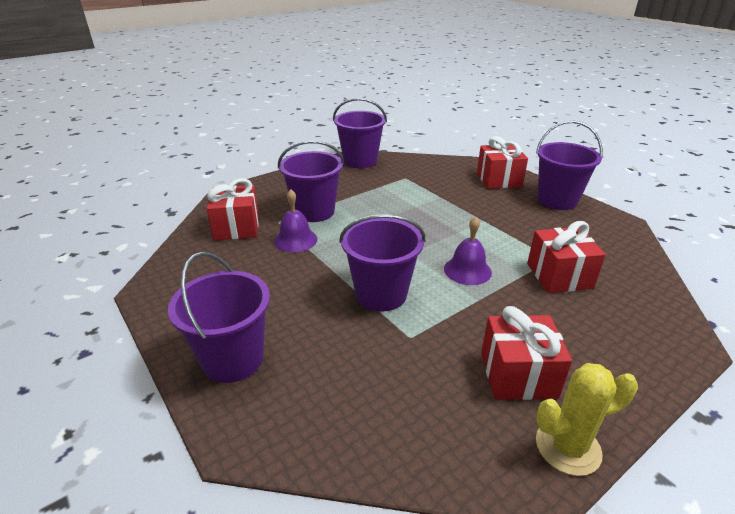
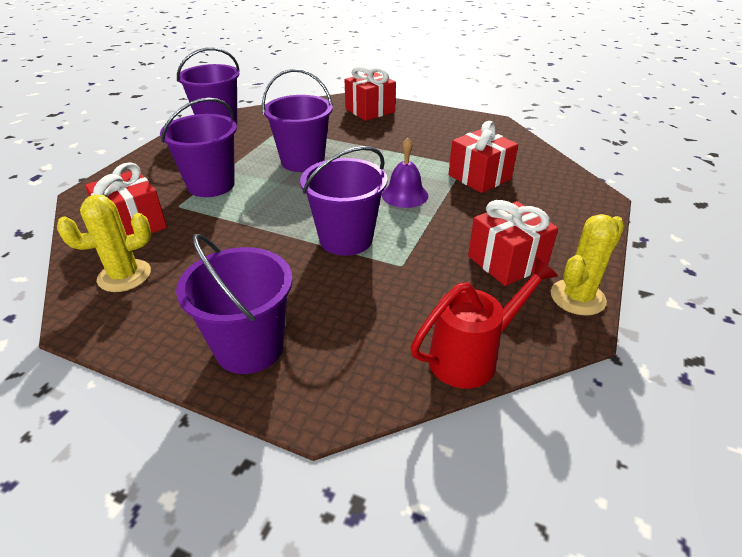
camera: 30 degrees left, 5 degrees up
(200, 265) = (124, 276): none -> yellow cactus
(295, 240) = (215, 217): purple bell -> none
(402, 456) = (471, 357): none -> red watering can
(557, 200) = (432, 117): purple bucket -> purple bucket (303, 161)

